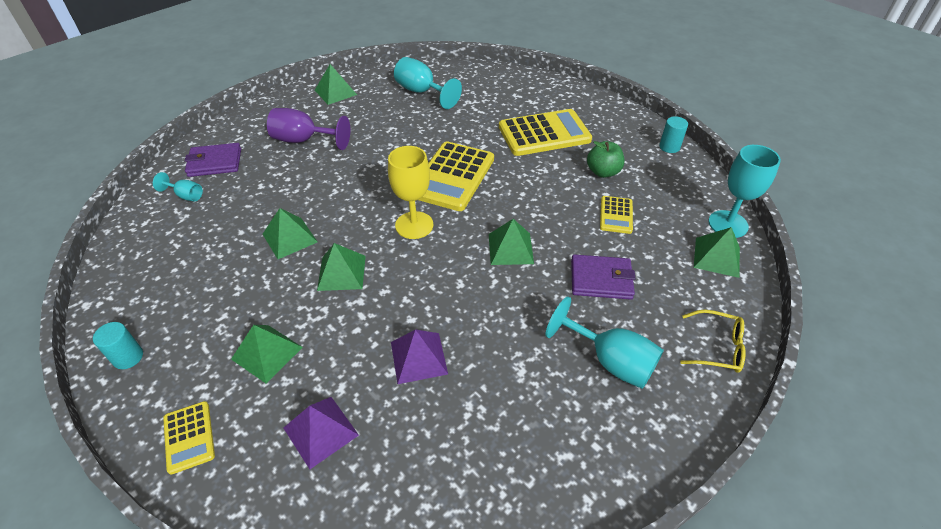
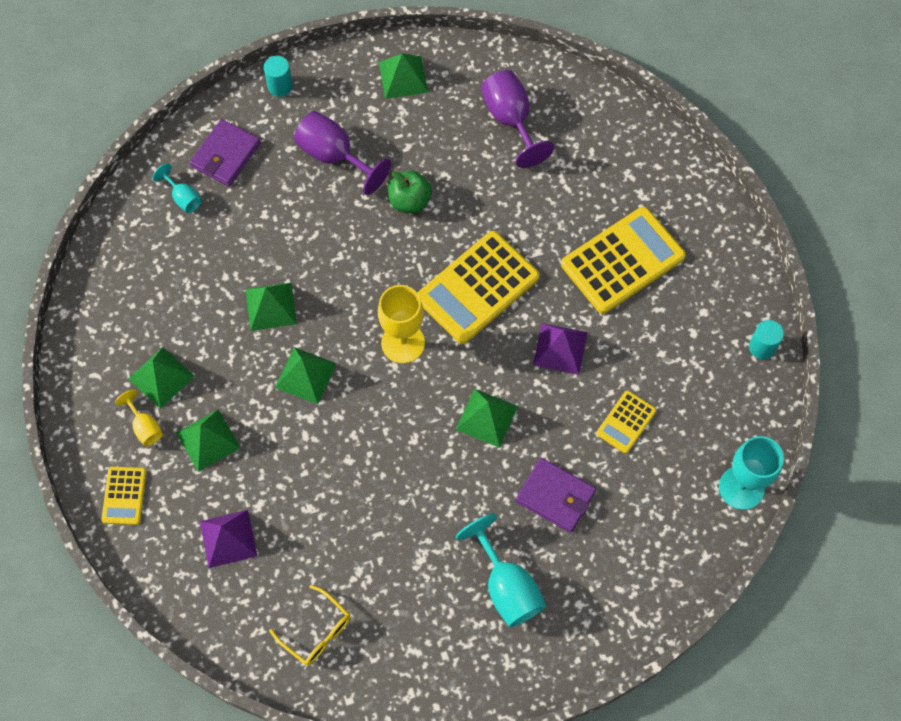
camera: 25 degrees right, 20 degrees up
(128, 357) = (90, 391): turquoise cylinder -> turquoise cylinder (280, 86)
(196, 366) = (145, 427): none -> yellow goblet
(215, 162) = (226, 155): purple wallet -> purple wallet turned 75 degrees counterclockwise
(419, 357) = (337, 504): purple pyramid -> purple pyramid (560, 348)
(422, 92) = (511, 120): turquoise goblet -> purple goblet
(544, 134) = (622, 261): yellow calculator -> yellow calculator turned 45 degrees counterclockwise
(603, 172) = (653, 353): green apple -> green apple (409, 201)
(717, 257) = (695, 523): green pyramid -> green pyramid (161, 377)
(717, 347) = (615, 619): yellow glasses -> yellow glasses (317, 631)

